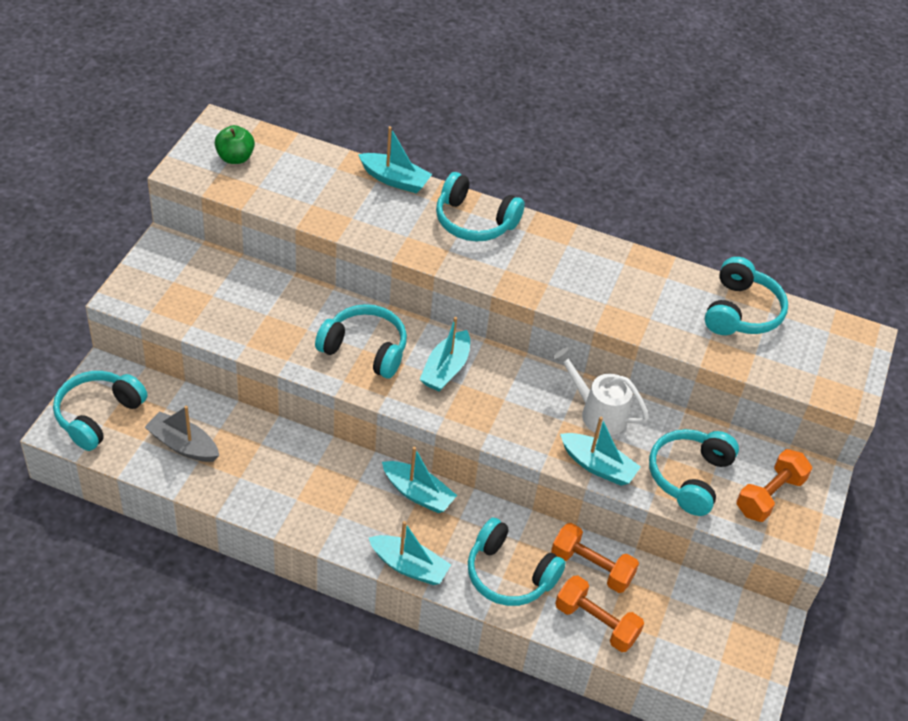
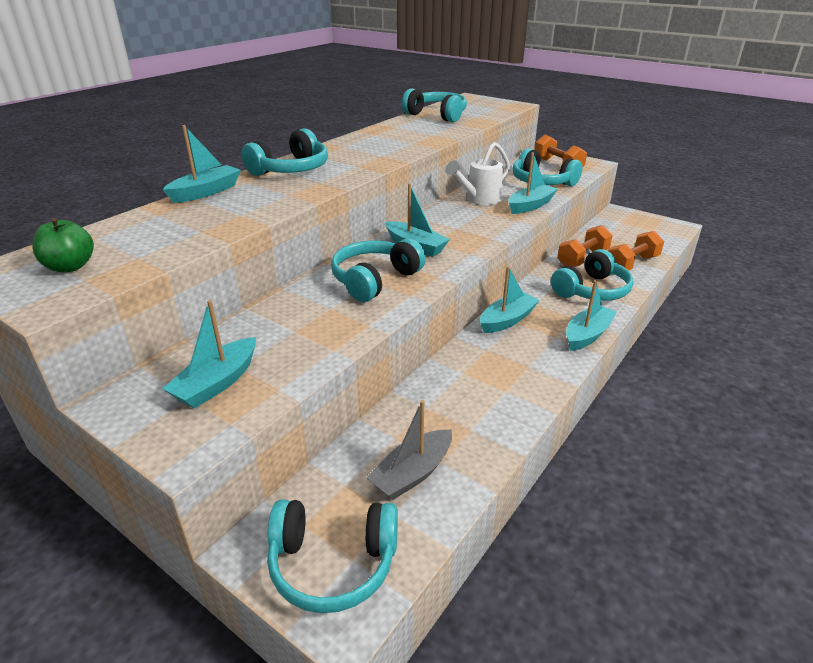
camera: 70 degrees left, 15 degrees down
(98, 415) = (333, 563): turquoise headphones -> turquoise headphones turned 45 degrees counterclockwise
(191, 290) = (217, 383): none -> turquoise boat

